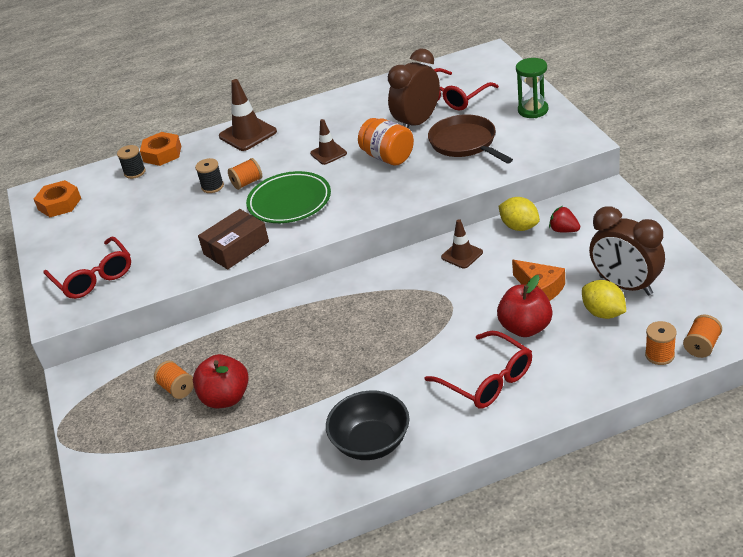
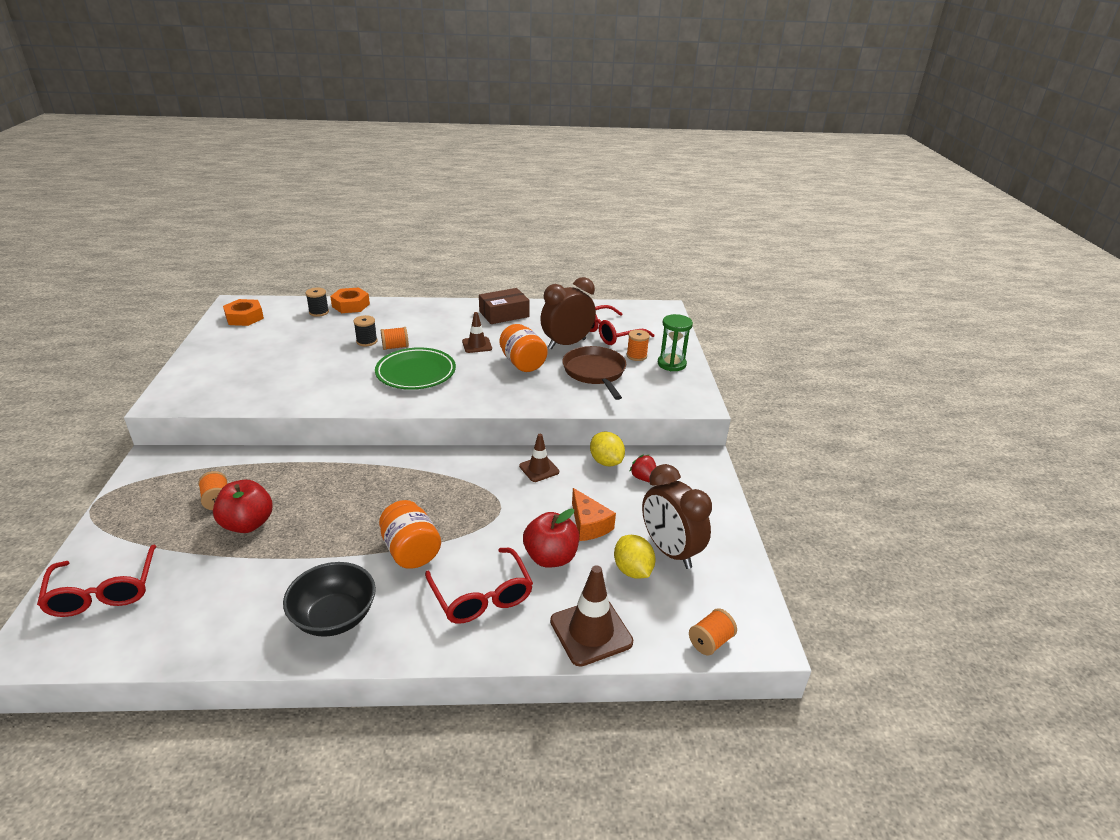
camera: 10 degrees right, 5 degrees down
(93, 277) = (217, 381): red glasses -> red glasses (103, 591)
(236, 248) = (344, 395): brown box -> brown box (504, 314)
(248, 134) = (426, 311): brown traffic cone -> brown traffic cone (591, 632)
(397, 367) = (411, 551): none -> orange jar
(659, 355) = (662, 635): orange spool -> orange spool (636, 356)

